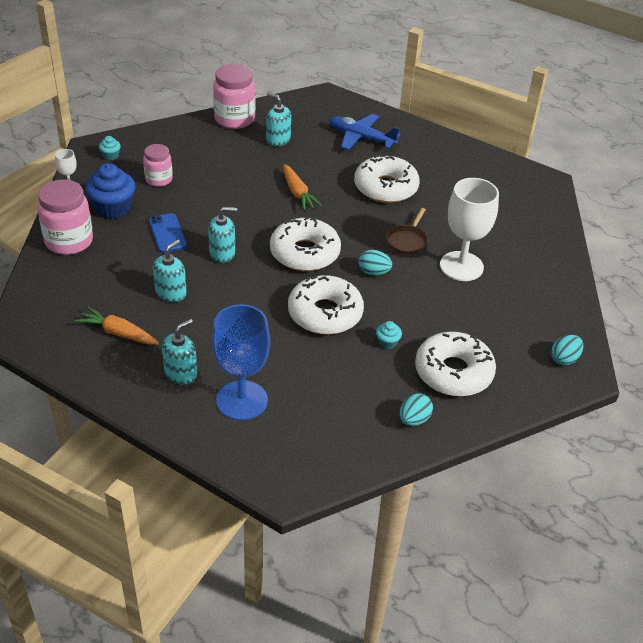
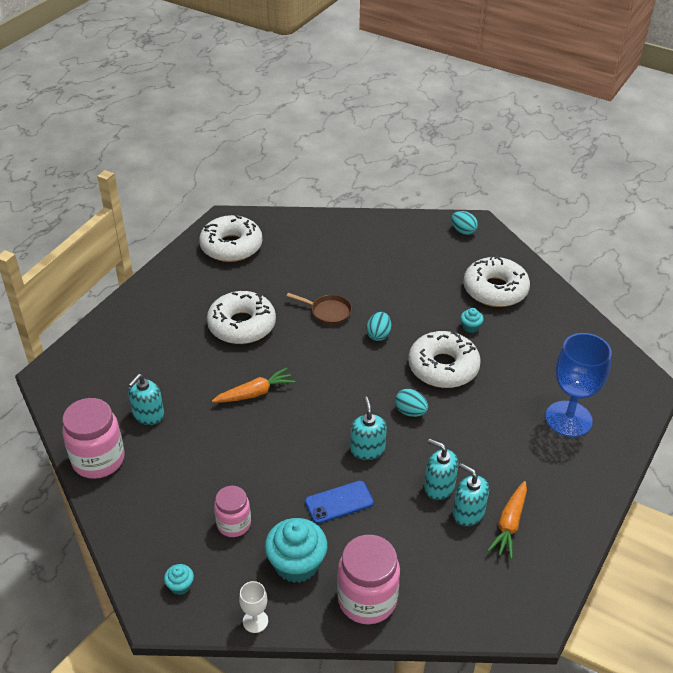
camera: 90 degrees left, 0 degrees up
(113, 208) = (296, 564): blue cupcake -> turquoise cupcake
(181, 373) = (549, 466): turquoise soap dispenser -> turquoise soap dispenser (468, 513)
(305, 253) = (357, 384): white donut -> white donut (231, 246)
(361, 138) = (147, 344): blue plane -> none
(414, 420) = (554, 313): turquoise egg -> turquoise egg (410, 412)
(461, 266) = (360, 279): white goblet -> none

